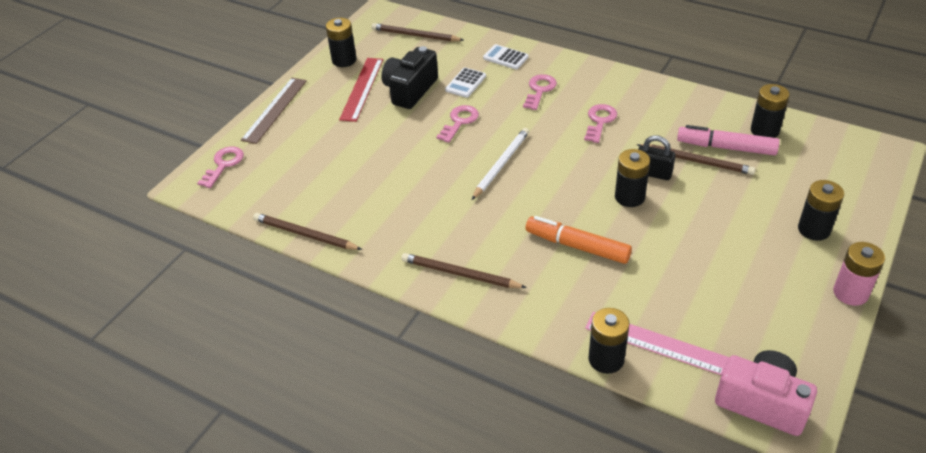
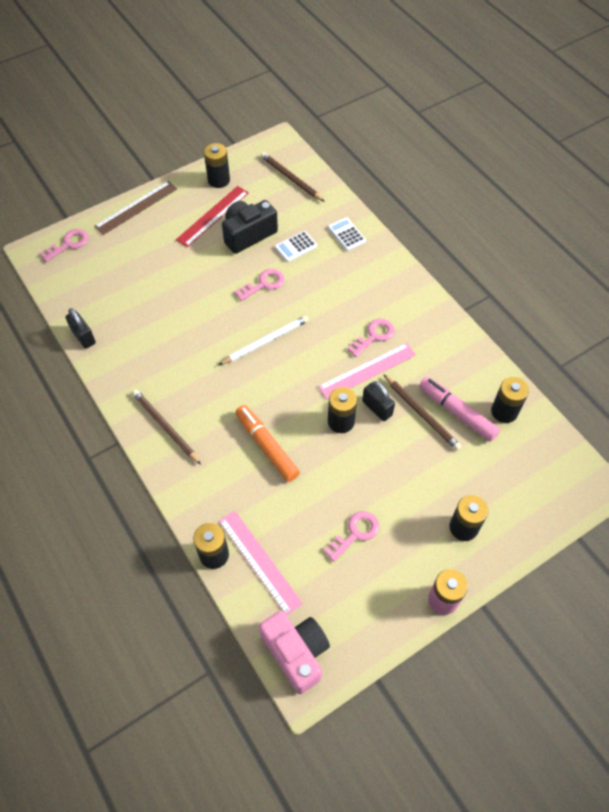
camera: 25 degrees right, 15 degrees up
(305, 234) = (83, 336): brown pencil -> black padlock
(539, 90) = (349, 281): pink key -> pink key (355, 533)
(618, 149) = (367, 370): none -> pink ruler

